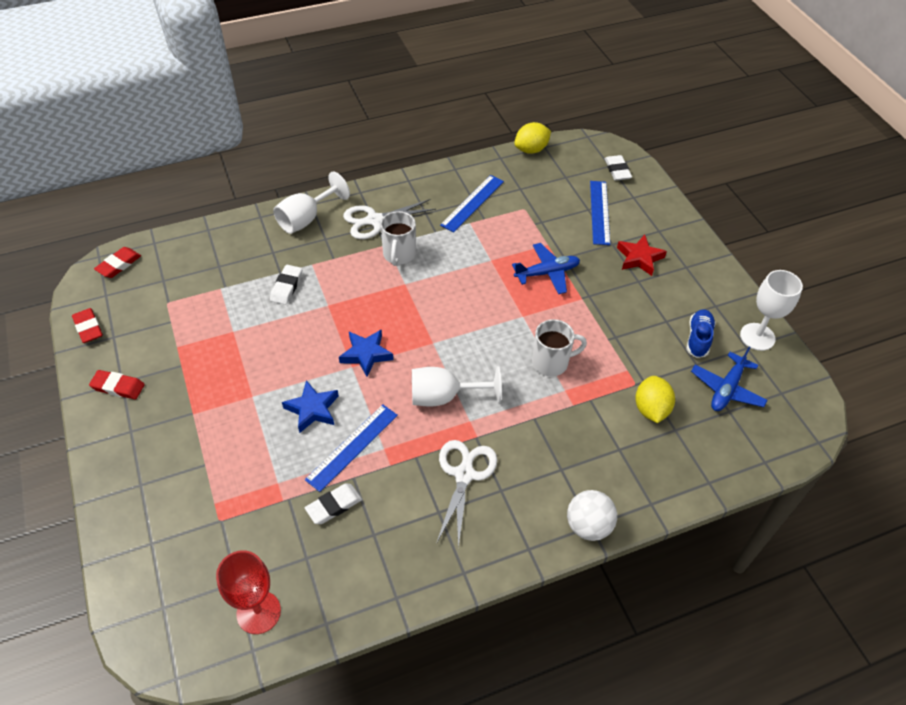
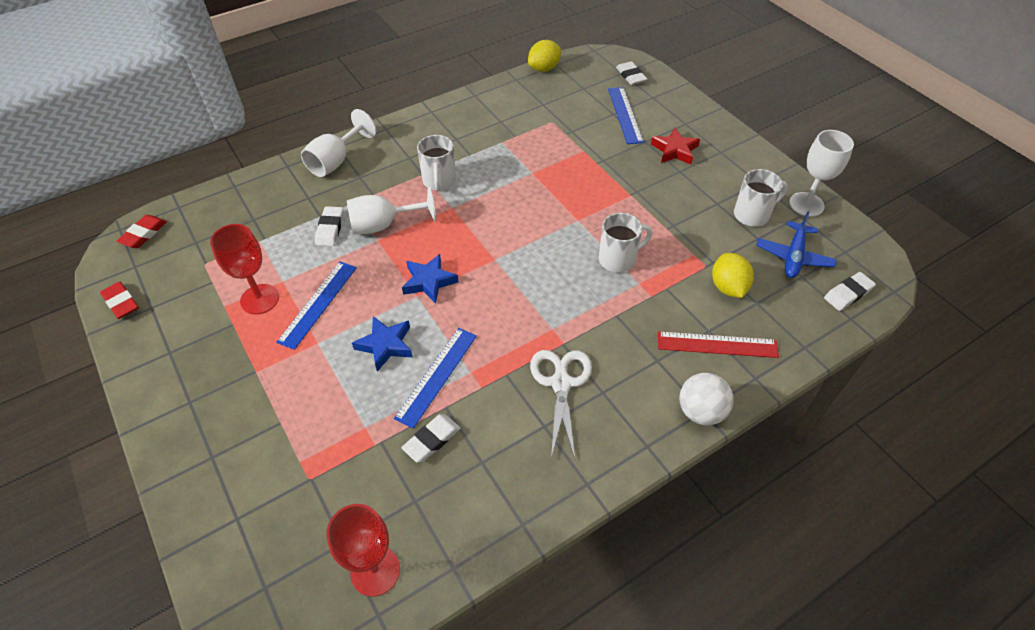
camera: 10 degrees left, 0 degrees up
(118, 387) = (166, 358): red eraser -> none
(209, 345) = (260, 299): none -> red goblet
(374, 220) = (406, 153): white scissors -> none
(443, 397) = (519, 310): white goblet -> white goblet (383, 225)
(472, 203) = (500, 123): blue ruler -> blue ruler (318, 304)
(547, 273) = (590, 177): blue plane -> none
(623, 464) = (717, 345): none -> red ruler
(698, 339) = (752, 215): blue shoe -> white mug
(770, 436) = (848, 294): none -> white eraser

